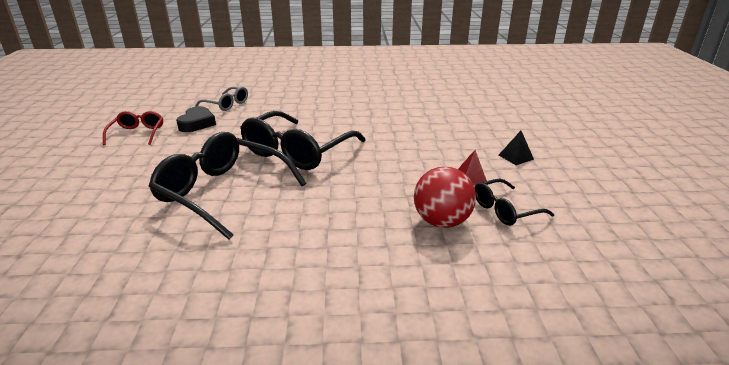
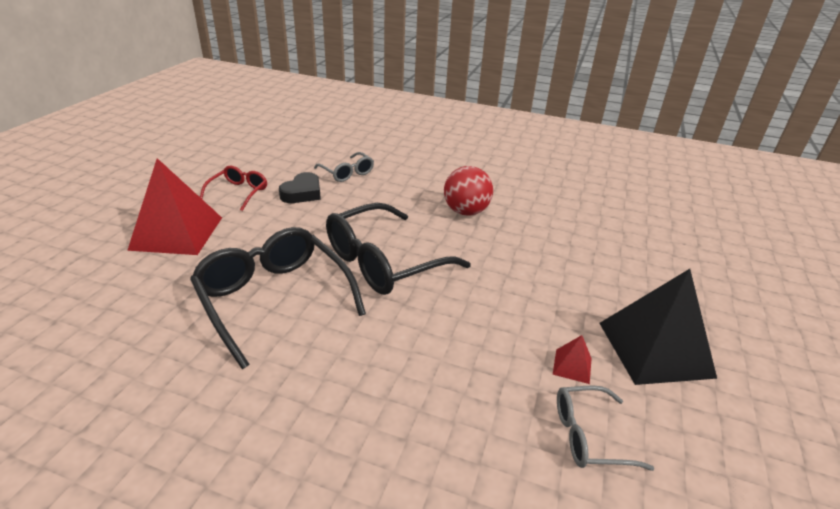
camera: 20 degrees right, 5 degrees up
(98, 171) = (177, 233): none -> red pyramid
(441, 222) = (493, 426): red ball -> red ball (466, 212)
(505, 210) = (588, 436): black glasses -> grey glasses
(516, 157) = (655, 349): black pyramid -> black pyramid, size x2.44

